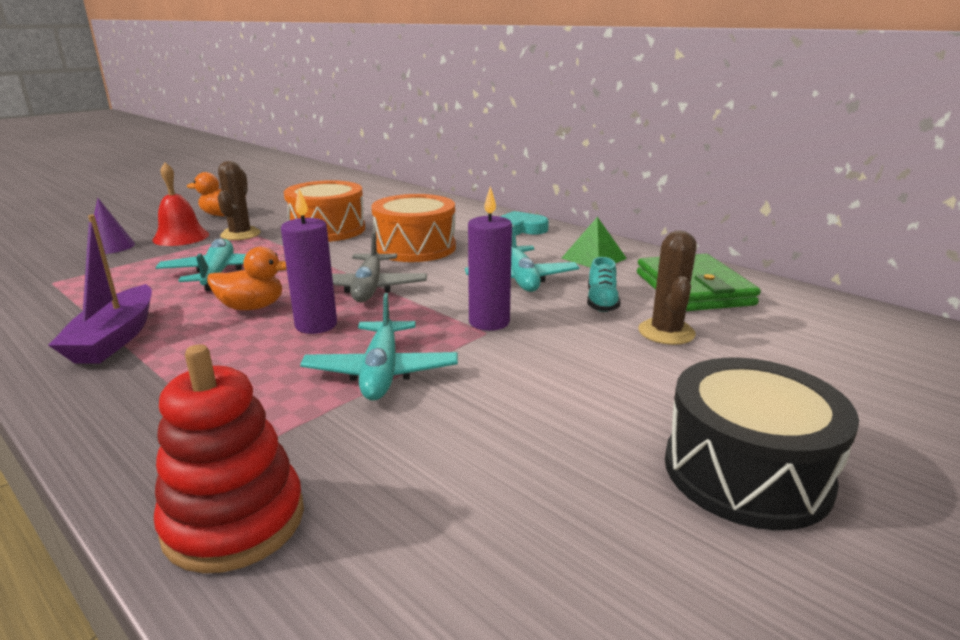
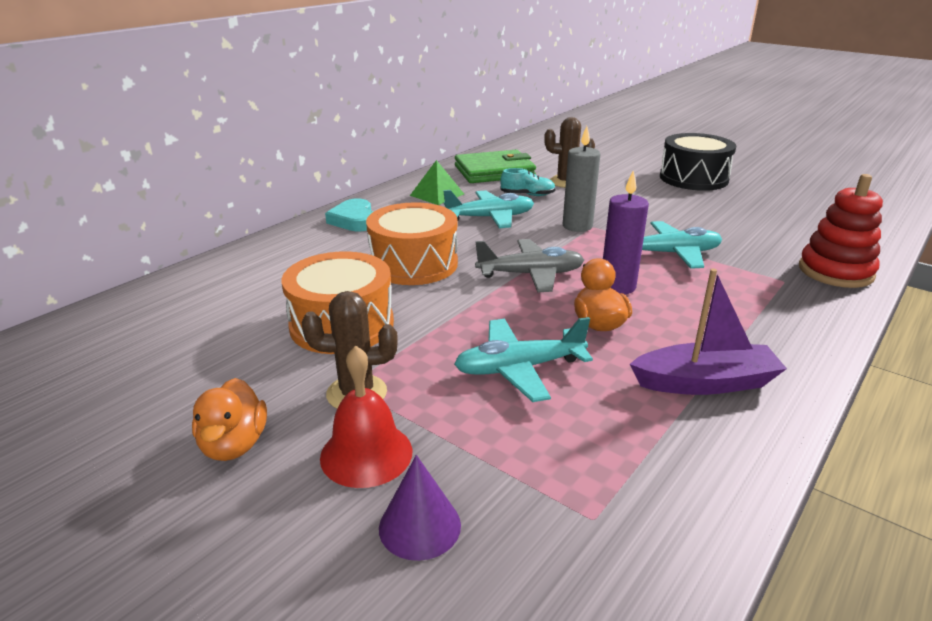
camera: 95 degrees left, 5 degrees up
(489, 322) = (577, 226): purple candle -> grey candle

